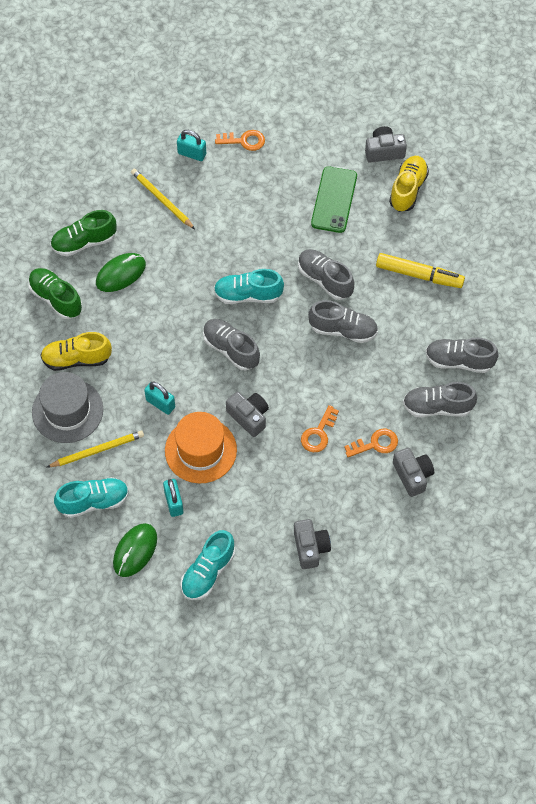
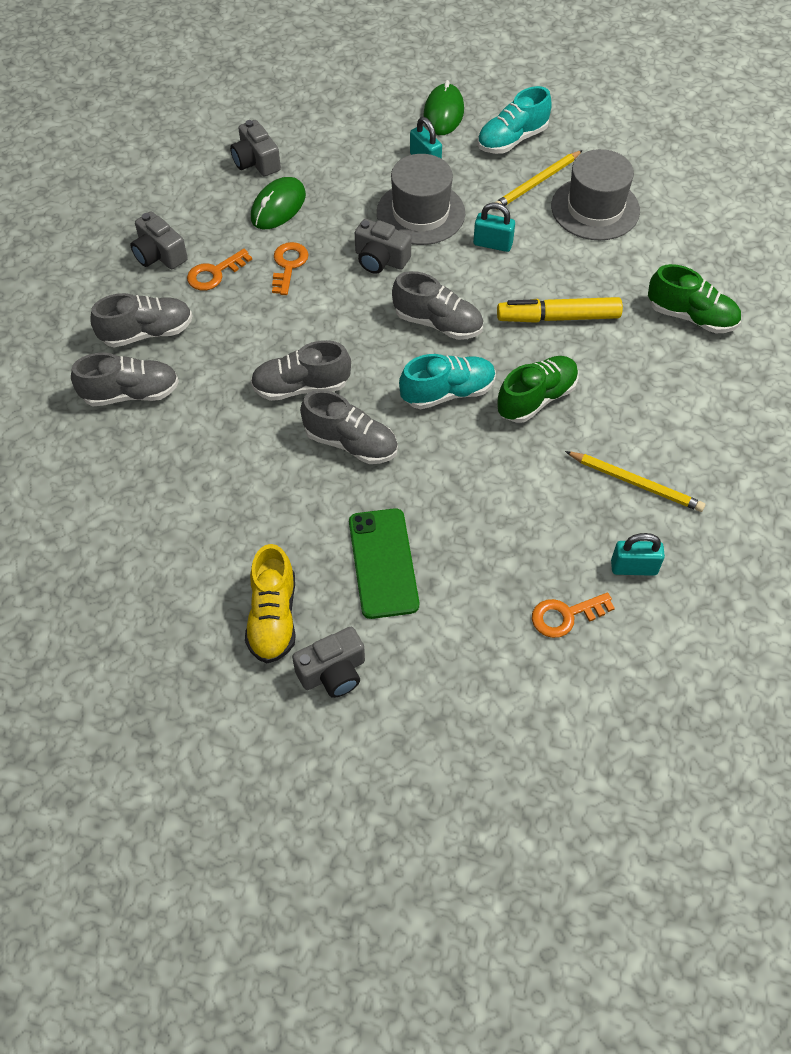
camera: 160 degrees right, 5 degrees down
(76, 359) = (620, 260): yellow shoe -> none
(84, 242) = (704, 393): green shoe -> green shoe (536, 398)
(121, 274) = (629, 369): green mouse -> green mouse (278, 207)
(200, 450) = (420, 213): orange hat -> grey hat
(208, 572) = (358, 116): turquoise shoe -> none
(419, 275) = (217, 489): yellow marker -> yellow marker (558, 317)

